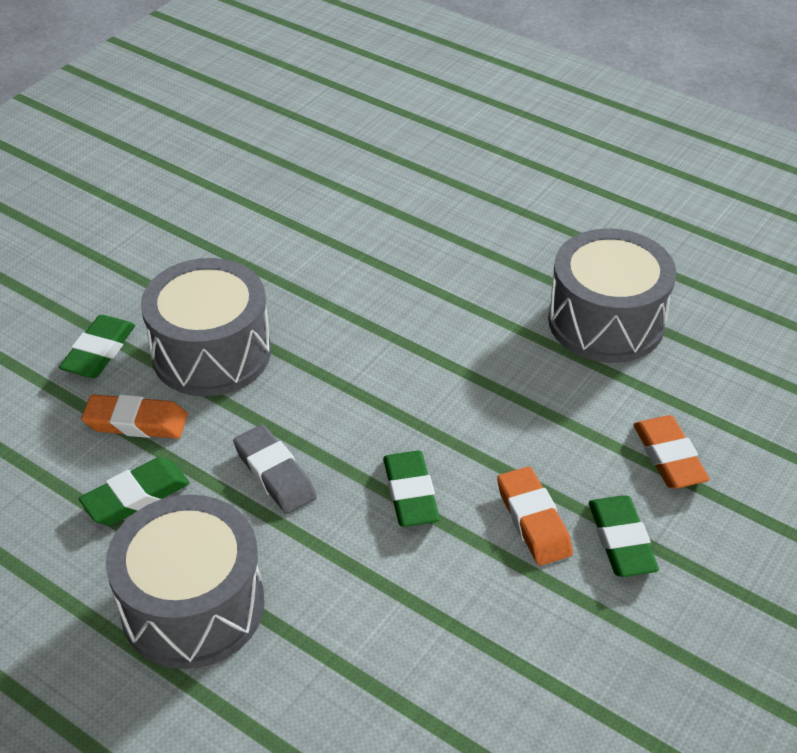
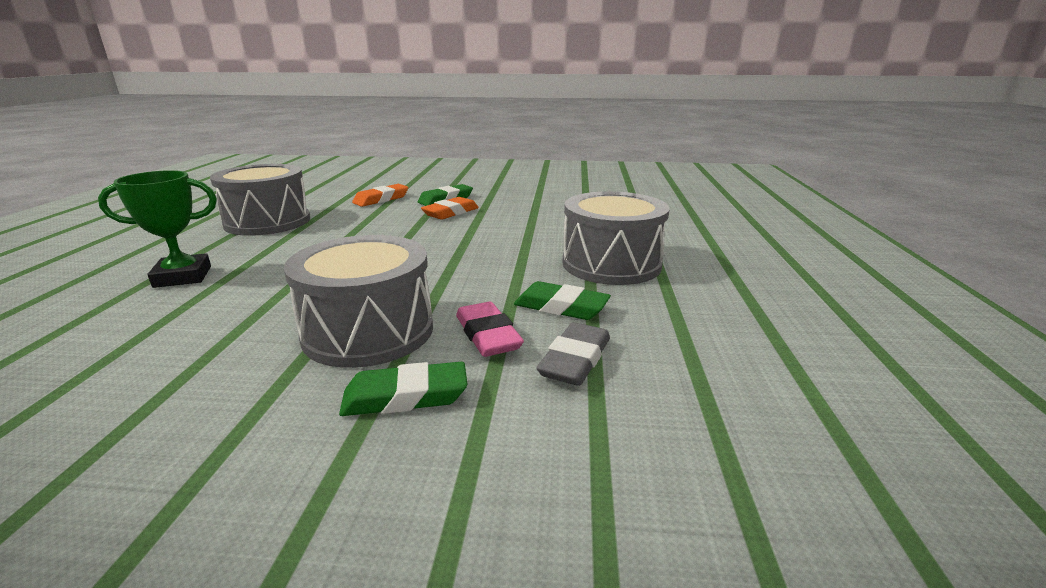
camera: 120 degrees left, 20 degrees down
(136, 422) = (488, 335): orange eraser -> pink eraser
(275, 474) = (485, 270): grey eraser -> grey eraser (575, 360)
(410, 493) = (460, 236): green eraser -> none
(438, 253) = (183, 277): none -> green trophy

